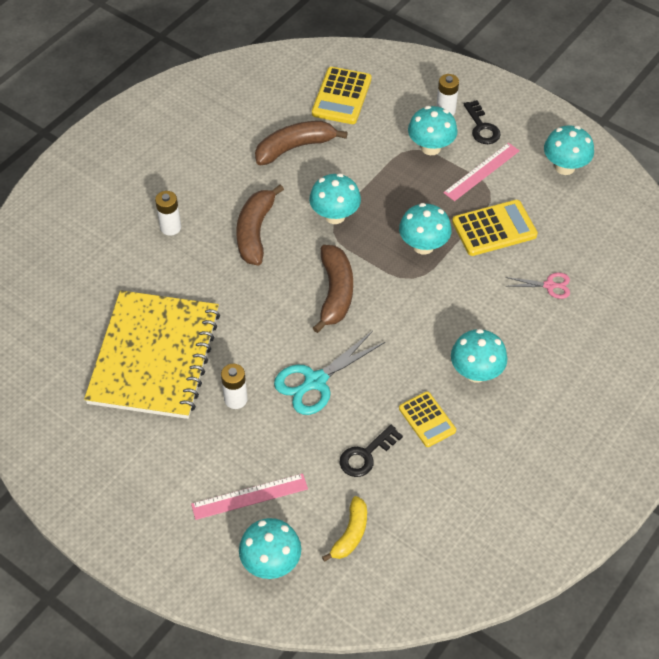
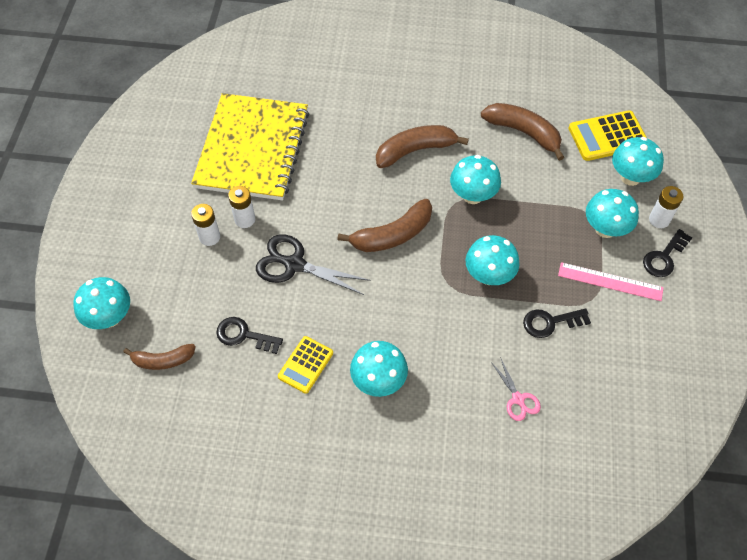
camera: 60 degrees right, 5 degrees up
(154, 356) = (252, 149): yellow notebook -> yellow notebook turned 60 degrees counterclockwise
(170, 227) = (379, 96): white battery -> white battery (209, 237)
(249, 496) = (161, 273): pink ruler -> none
(315, 381) = (294, 264): turquoise scissors -> black scissors
(350, 534) = (163, 360): yellow banana -> brown banana
(494, 229) = (550, 322): yellow calculator -> black key
(564, 167) = (673, 349): turquoise mushroom -> turquoise mushroom (630, 177)

